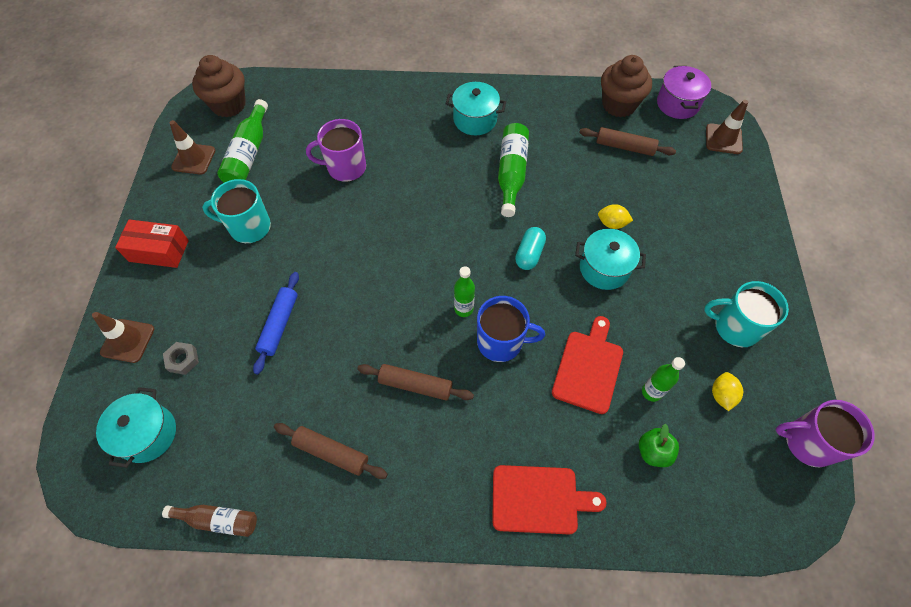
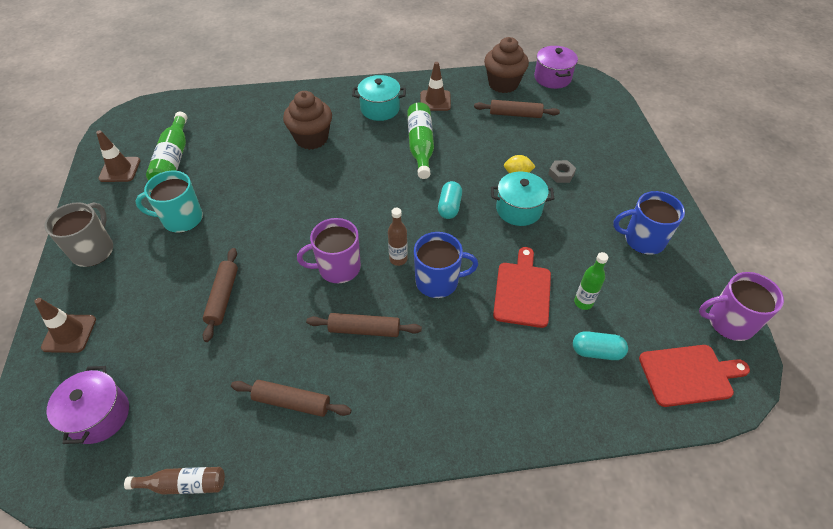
camera: 10 degrees left, 10 degrees down
(147, 434) = (99, 415): turquoise pot -> purple pot
(159, 251) = (93, 250): red box -> grey mug
(183, 360) = (129, 342): grey nut -> grey nut (561, 174)
(228, 105) = (149, 122): brown cupcake -> brown cupcake (311, 139)
(279, 325) = (223, 297): blue rolling pin -> brown rolling pin
(345, 167) = (267, 159): purple mug -> purple mug (338, 268)
(463, 309) = (398, 259): green bottle -> brown bottle
(539, 499) = (501, 410): red cutting board -> red cutting board (689, 375)
(653, 451) = (596, 351): green apple -> turquoise capsule
(721, 395) = (645, 295): yellow lemon -> none
(723, 139) = (597, 99): brown traffic cone -> brown traffic cone (435, 101)
(735, 327) = (643, 240): turquoise mug -> blue mug

